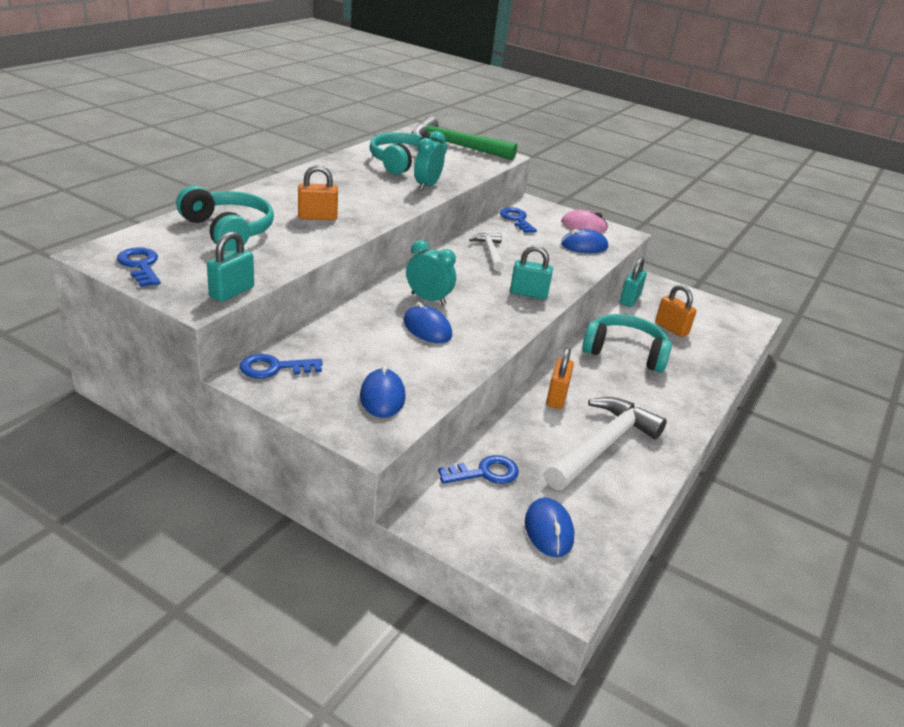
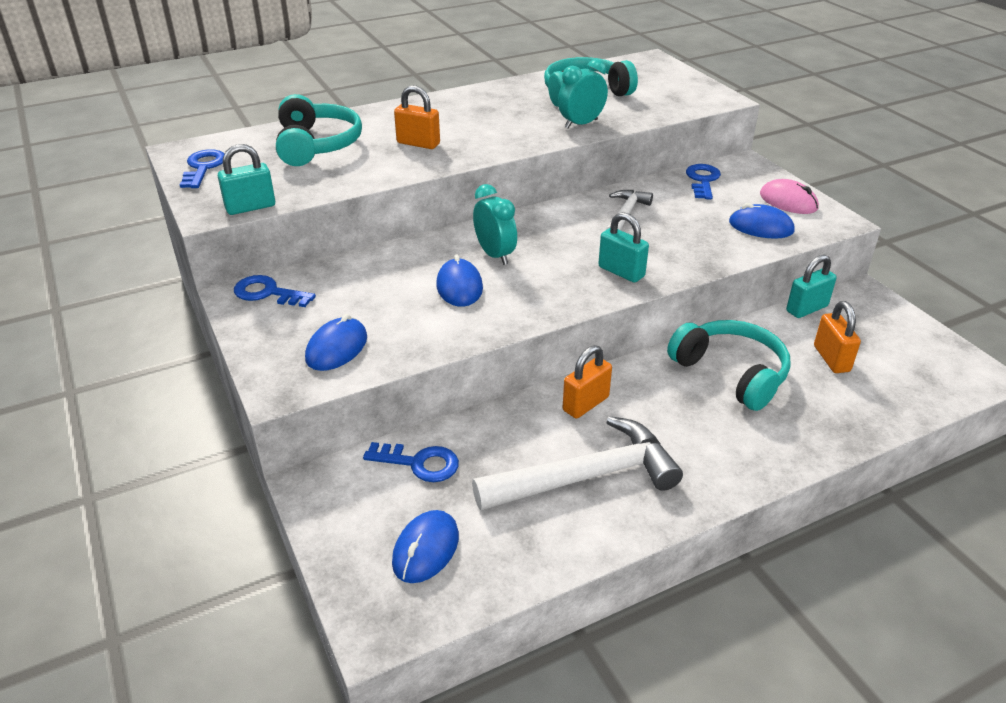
camera: 35 degrees right, 5 degrees up
(454, 146) = (671, 80): green hammer -> none

